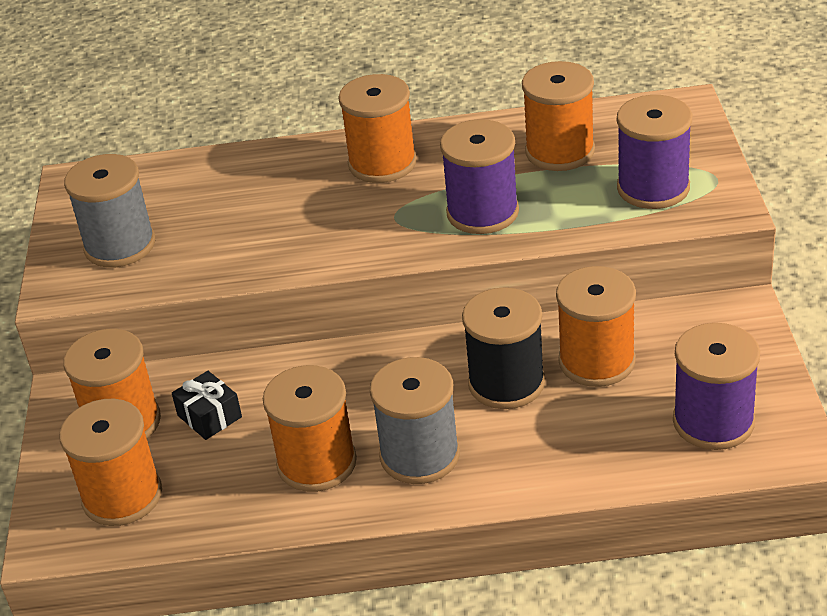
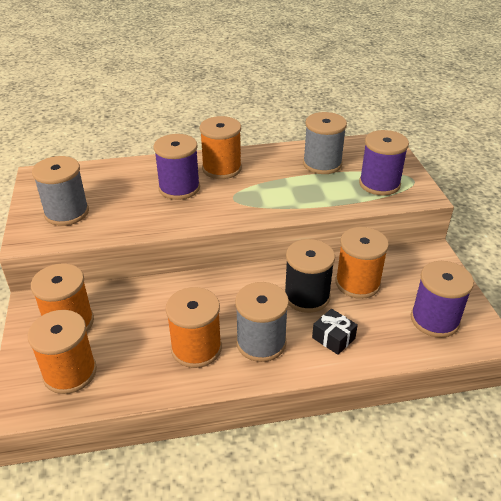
camera: 10 degrees left, 0 degrees up
(209, 416) = (125, 318): black gift -> black gift (333, 338)
(482, 212) = (284, 196): purple spool -> purple spool (179, 188)
(560, 151) = (322, 164): orange spool -> grey spool

